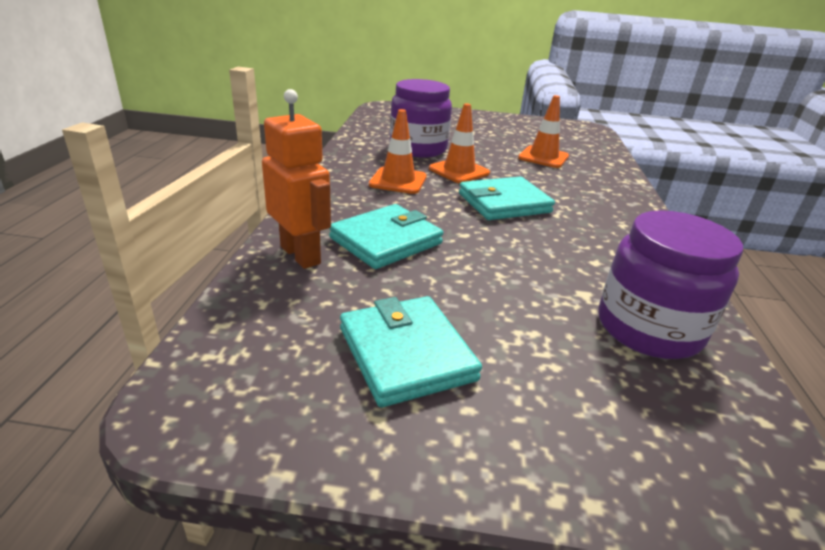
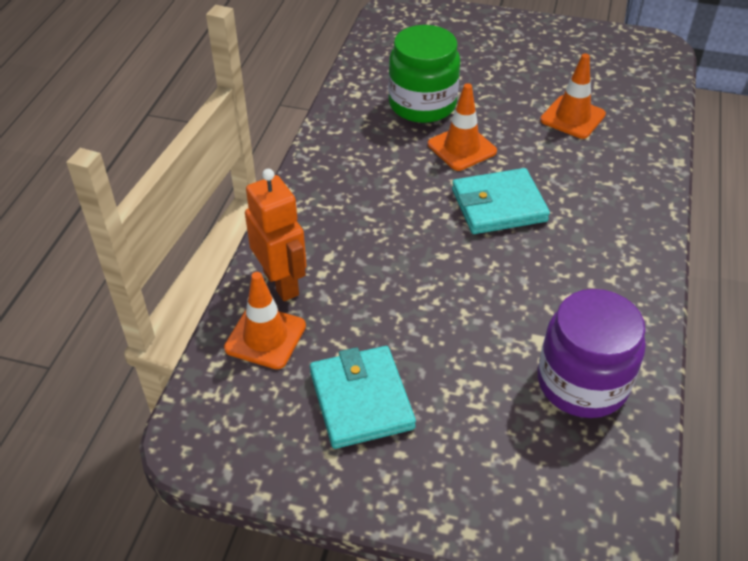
camera: 10 degrees right, 15 degrees up
(386, 241) = (363, 264): turquoise wallet -> none
(398, 181) = (389, 168): orange traffic cone -> orange traffic cone (265, 337)
(418, 149) = (422, 104): purple jar -> green jar

